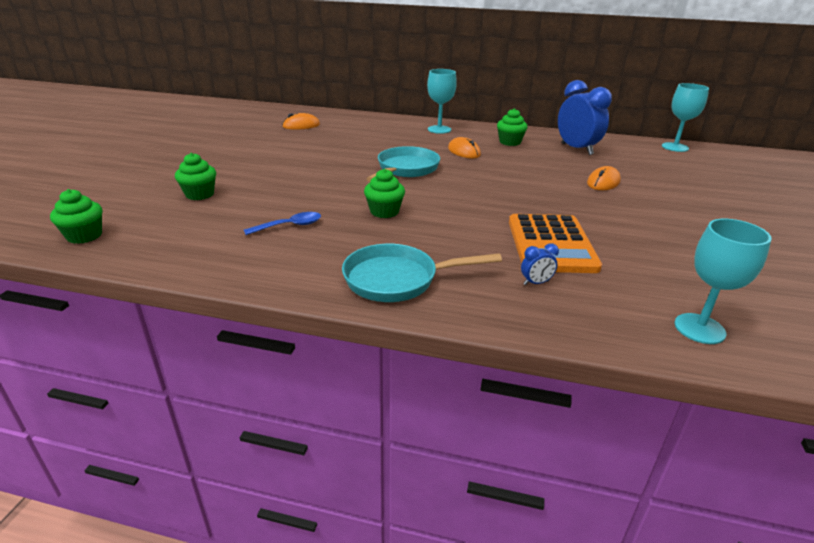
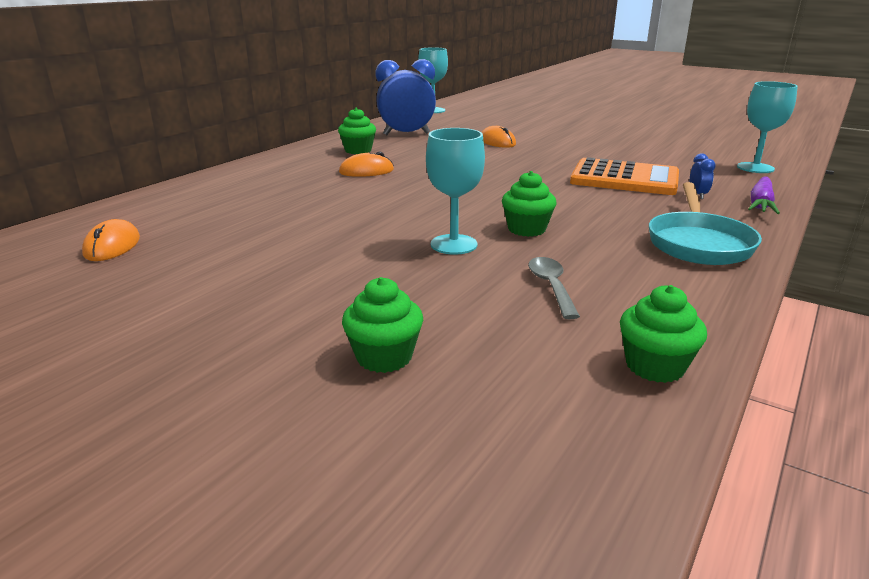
camera: 70 degrees left, 5 degrees down
(84, 236) = (536, 506): green cupcake -> green cupcake (655, 366)
(289, 226) = (551, 286): blue spoon -> grey spoon
(406, 169) = (398, 203): turquoise pan -> none
(439, 129) = (271, 170): turquoise goblet -> turquoise goblet (454, 244)
(543, 321) = (760, 203): none -> purple carrot

